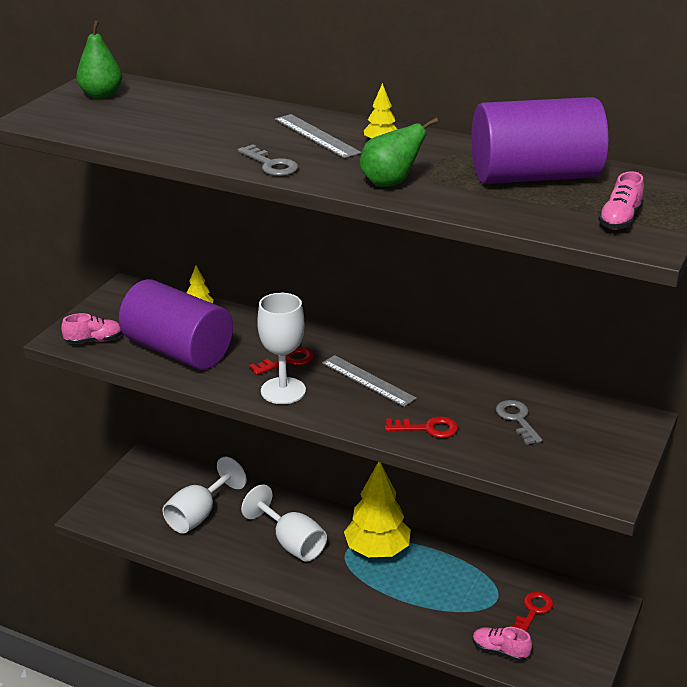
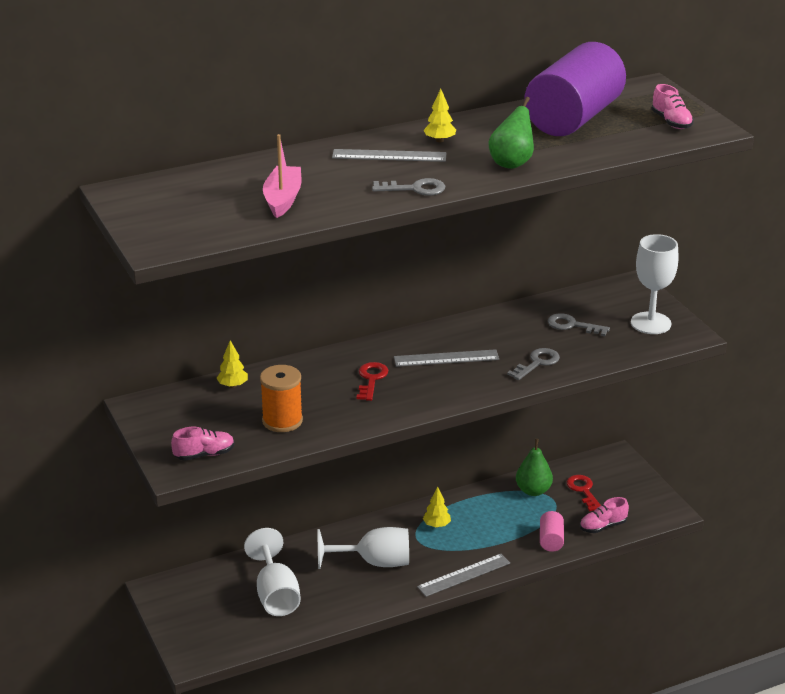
camera: 50 degrees left, 0 degrees up
(94, 340) = (204, 455): pink shoe -> pink shoe turned 45 degrees clockwise
(101, 95) = (156, 203): green pear -> green pear (533, 491)
(172, 129) = (283, 199): none -> pink boat
(178, 350) = (282, 421): purple cylinder -> orange spool
(283, 391) = (409, 399): white goblet -> white goblet (650, 323)
(333, 601) = (464, 575): none -> grey ruler
(377, 550) = (436, 525): yellow tree -> yellow tree, size x0.44
(427, 428) = (537, 363): red key -> grey key
(440, 628) = (551, 540): none -> pink cylinder

